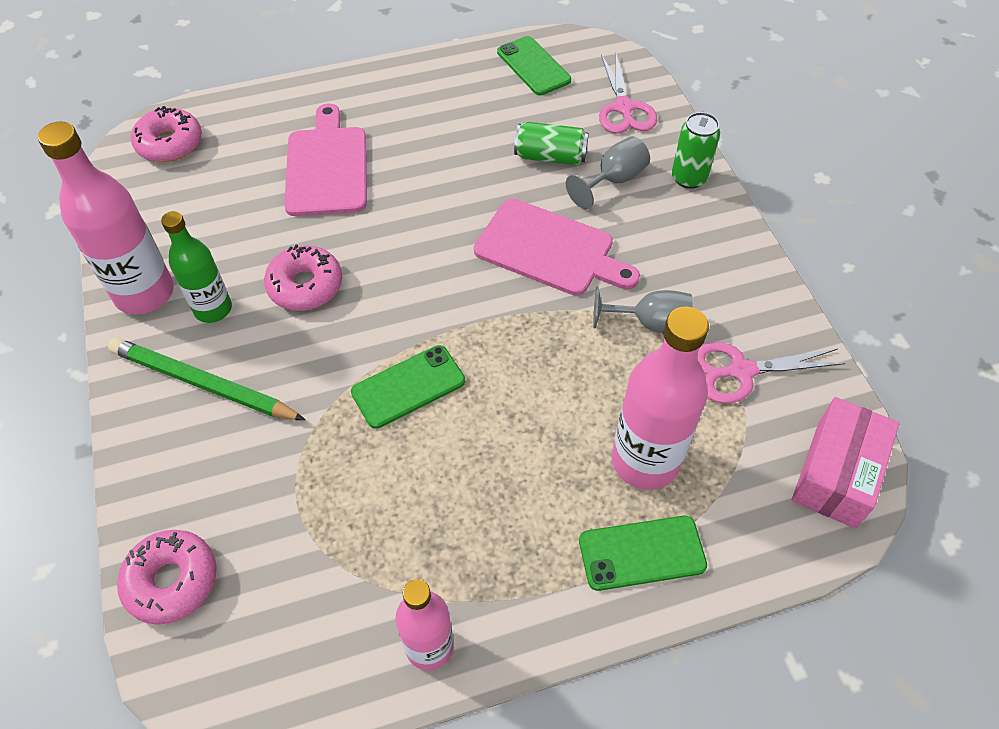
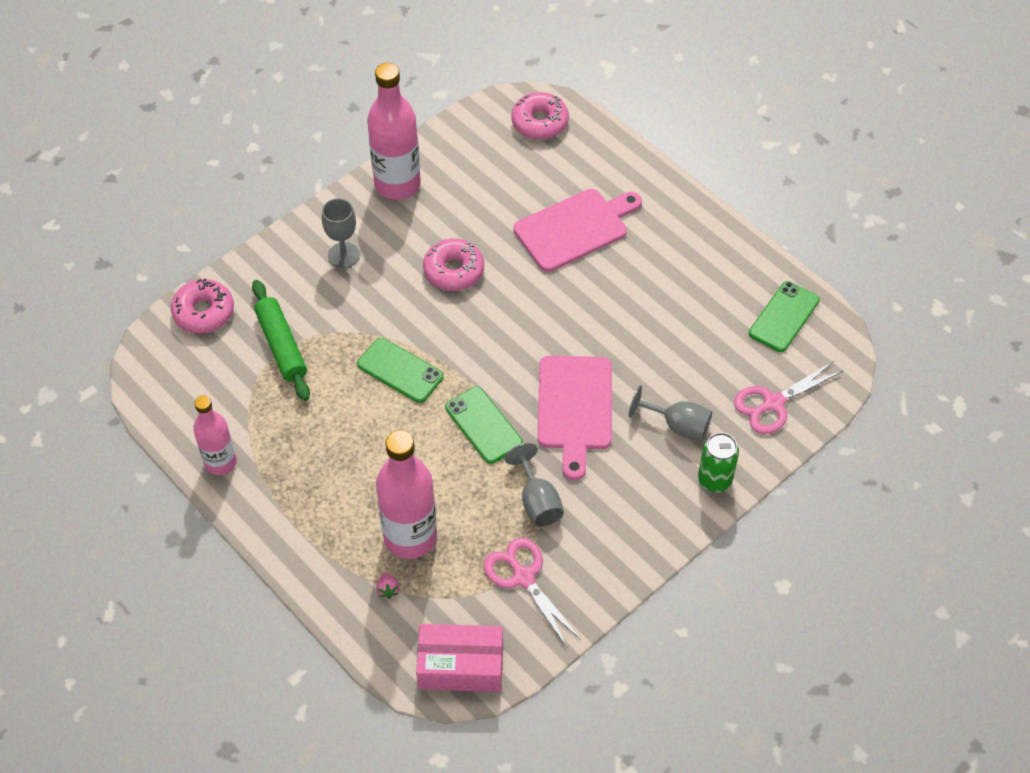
camera: 65 degrees right, 0 degrees up
(203, 384) = (343, 255): green pencil -> grey goblet
(213, 309) = (405, 229): green bottle -> none
(291, 502) = (282, 346): none -> green rolling pin
(550, 157) = (678, 371): green can -> none
(642, 553) = (337, 558): green phone -> green phone (483, 425)
(708, 511) = (388, 590): none -> pink strawberry

